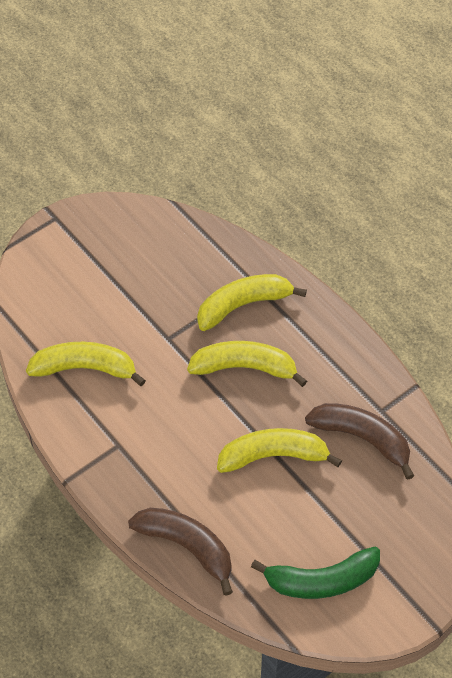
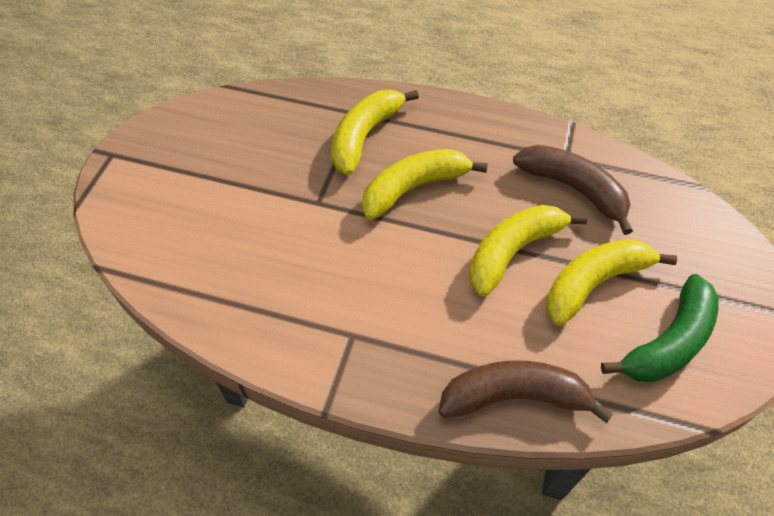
camera: 35 degrees left, 0 degrees up
(85, 368) = (253, 278): yellow banana -> yellow banana (594, 283)
(362, 438) = (574, 189): brown banana -> brown banana turned 45 degrees clockwise

